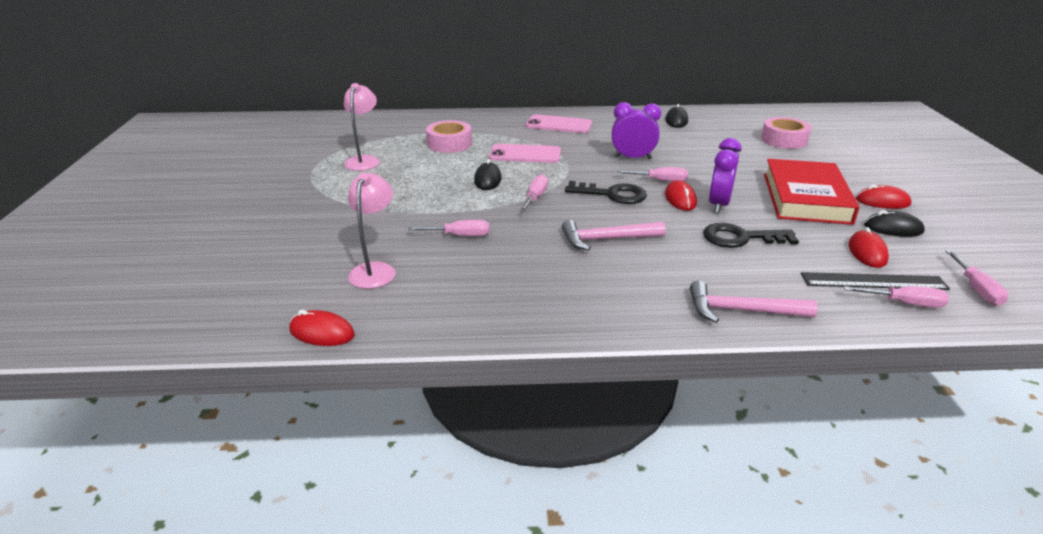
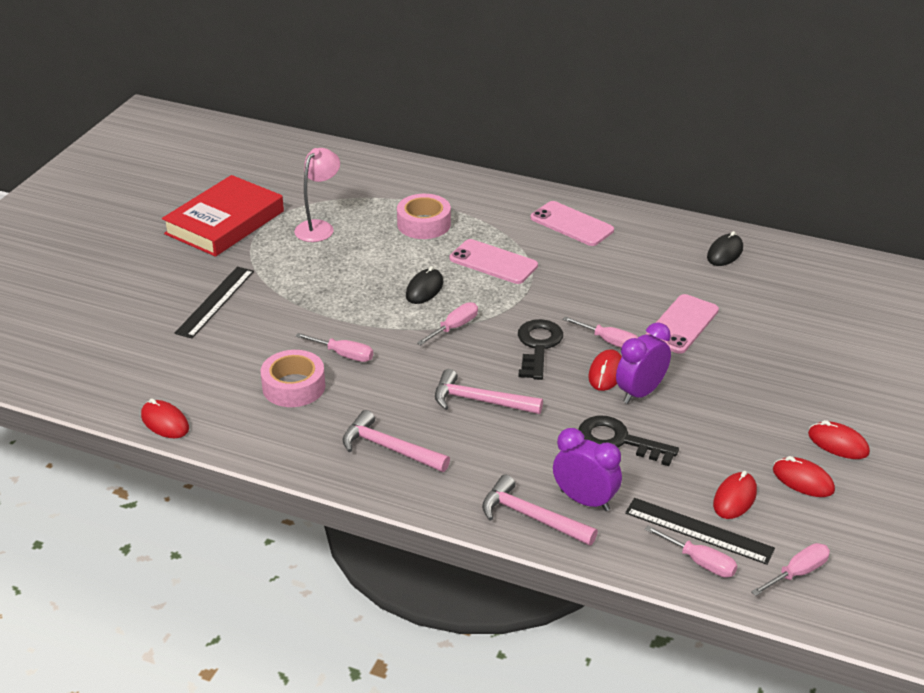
camera: 25 degrees right, 5 degrees up
(307, 225) = (215, 302): none -> black ruler
(375, 270) = (244, 372): pink lamp -> none
(566, 293) = (389, 448): none -> pink hammer
(612, 194) = (538, 346): black key -> black key turned 120 degrees counterclockwise
(632, 158) = (610, 300): purple clock -> purple clock (585, 500)
(696, 161) = (681, 324): none -> pink phone
(784, 140) = (830, 320): pink tape -> pink tape (294, 386)
(806, 198) = (751, 412): red book -> red book (225, 222)
(893, 228) = (803, 480): black mouse -> red mouse
(976, 289) = (797, 573): pink screwdriver -> pink screwdriver turned 150 degrees counterclockwise

